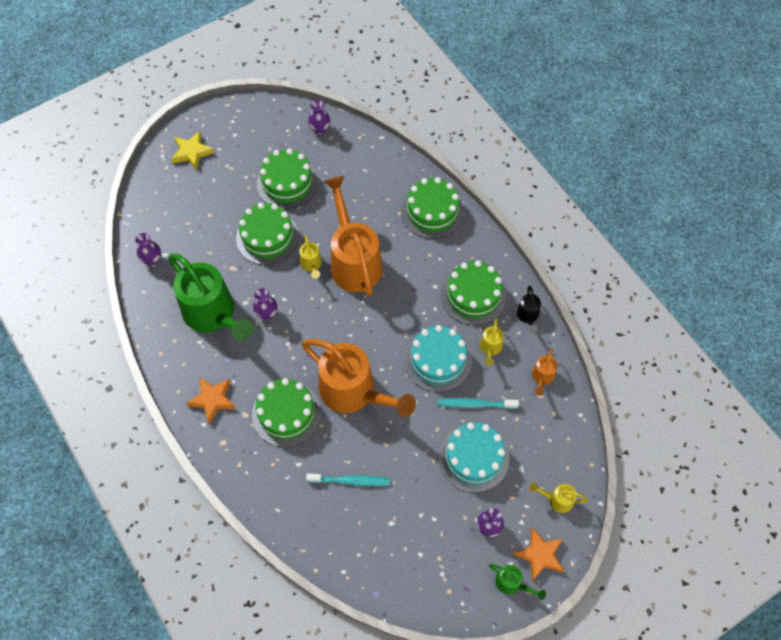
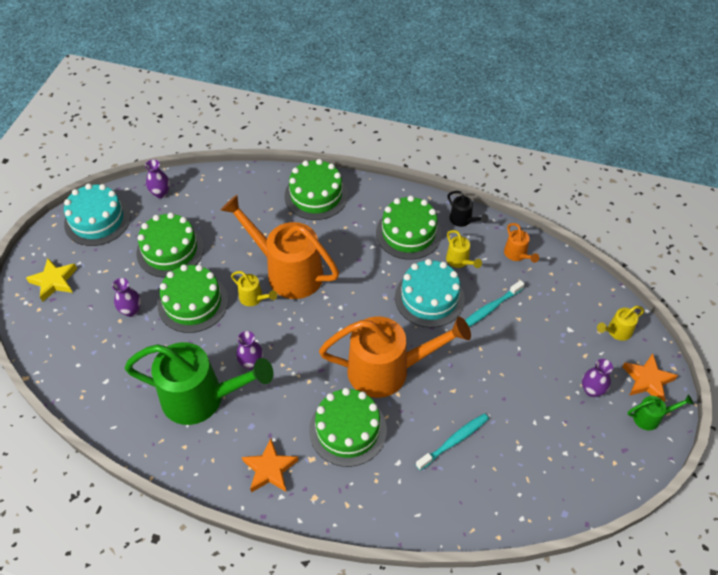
camera: 40 degrees left, 10 degrees down
(152, 260) = (97, 394): purple vase -> purple vase (131, 311)
(474, 457) = (529, 348): turquoise cake -> turquoise cake (97, 220)

